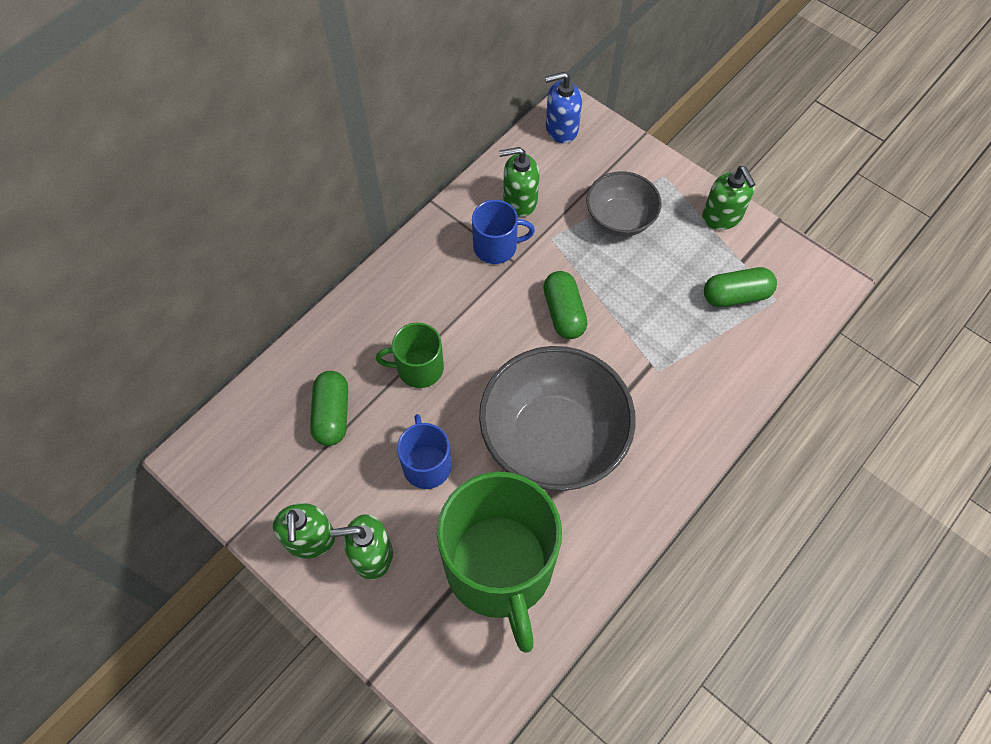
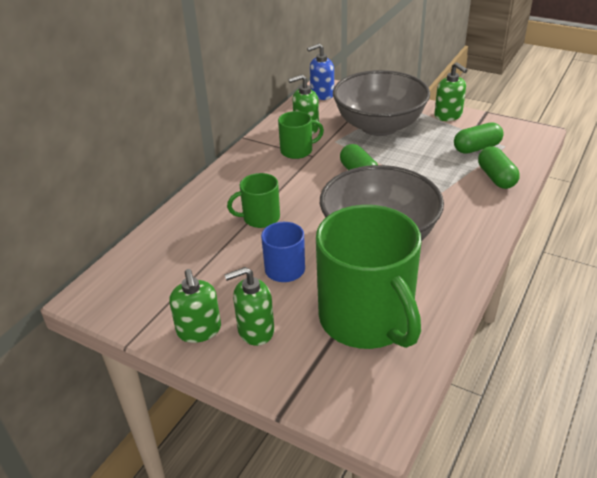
camera: 10 degrees left, 25 degrees down
(332, 414) = (198, 253): green capsule -> green capsule (496, 178)
(496, 247) = (297, 151): blue mug -> green mug
(620, 219) = (379, 126): grey bowl -> grey bowl, size x1.79

